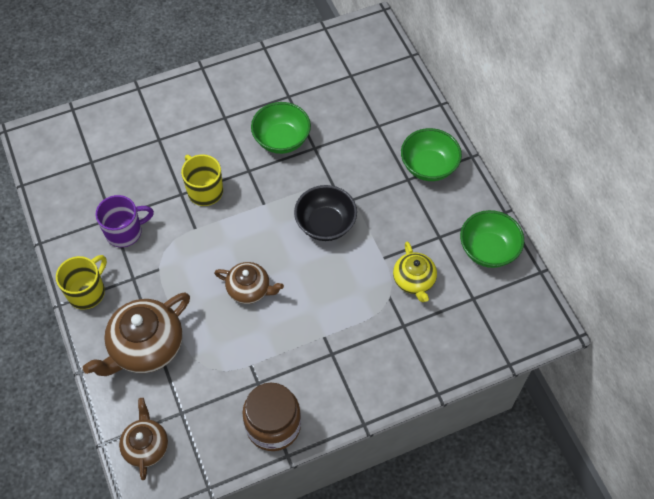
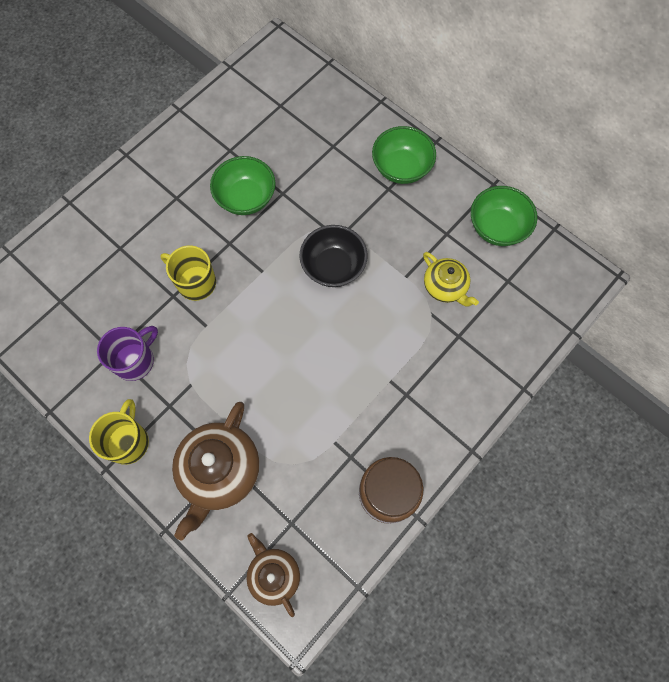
camera: 25 degrees left, 10 degrees up
(249, 289) = (293, 365): brown teapot -> none

